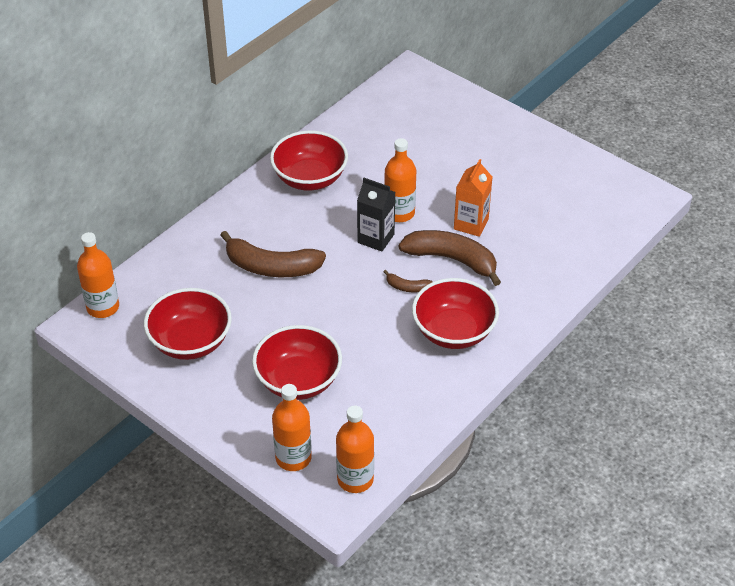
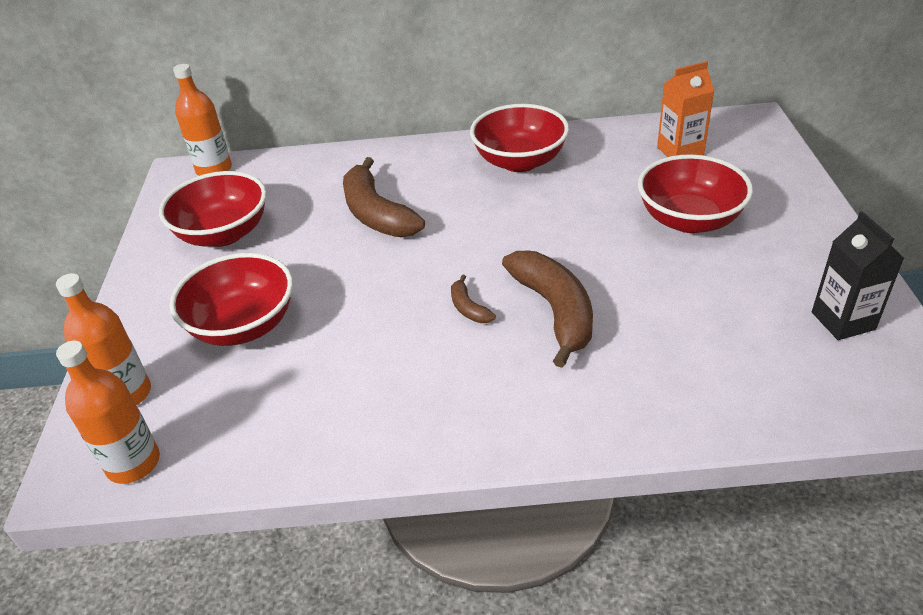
camera: 50 degrees right, 5 degrees down
(376, 238) = (505, 244): black carton -> black carton (843, 321)
(399, 213) = (562, 235): orange bottle -> none
(453, 331) = (450, 386): red bowl -> red bowl (689, 220)
(471, 224) = (627, 288): orange carton -> orange carton (680, 151)

